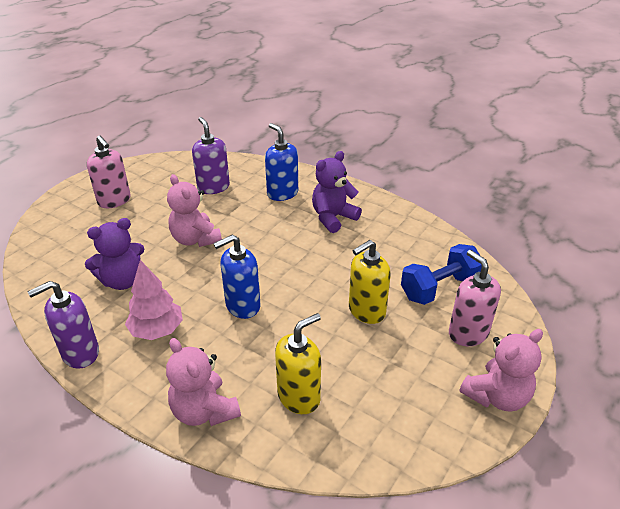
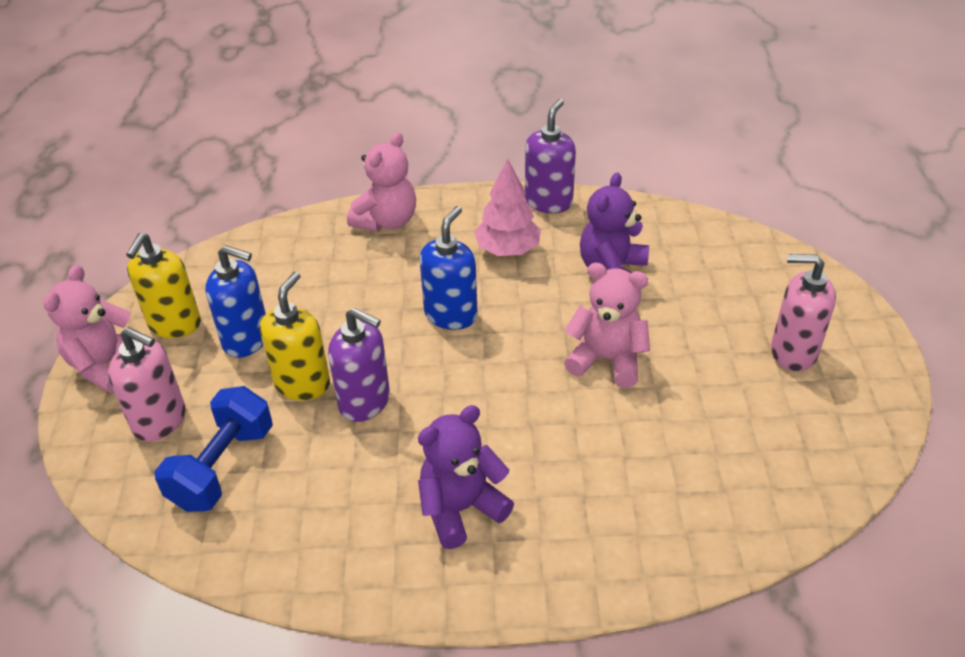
camera: 145 degrees right, 5 degrees up
(204, 411) = (386, 221): pink teddy bear -> pink teddy bear turned 105 degrees clockwise
(213, 187) = (705, 458): purple soap dispenser -> purple soap dispenser (365, 402)
(282, 193) = (589, 513): blue soap dispenser -> blue soap dispenser (246, 339)
(299, 397) = (312, 269): yellow soap dispenser -> yellow soap dispenser (174, 324)
(333, 218) = (461, 508): purple teddy bear -> purple teddy bear turned 135 degrees counterclockwise

